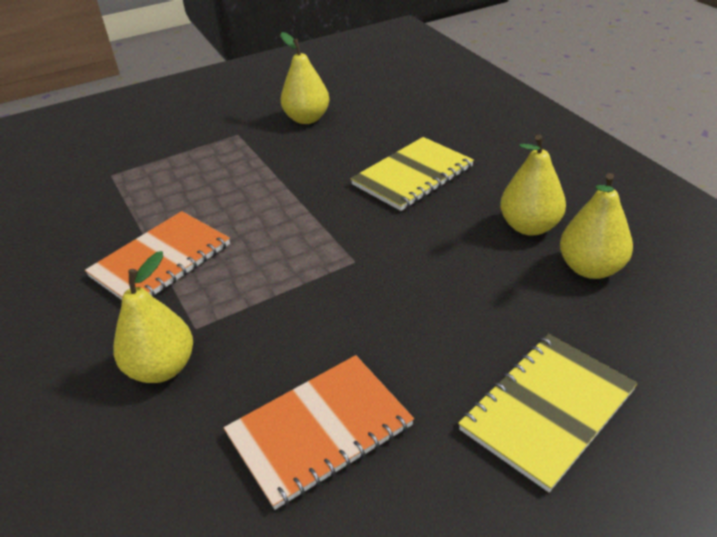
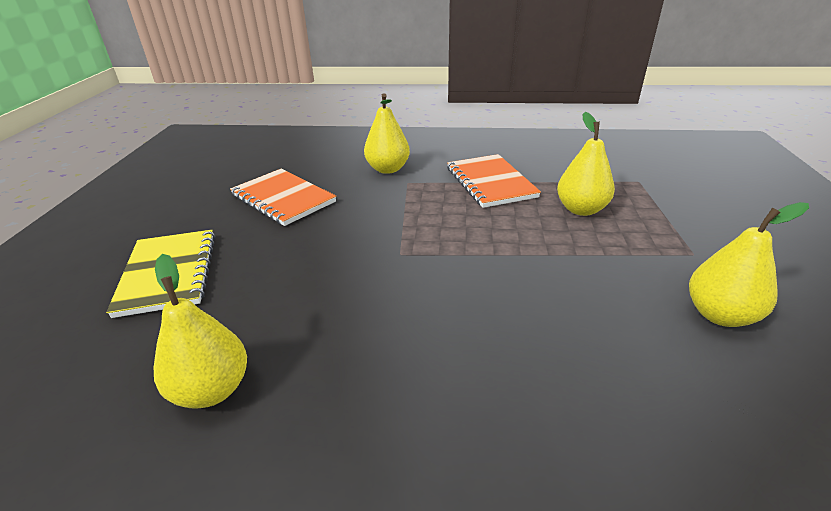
camera: 120 degrees right, 5 degrees down
(319, 430) = (283, 198): orange notebook -> orange notebook turned 45 degrees counterclockwise
(412, 176) = (503, 345): yellow notebook -> none
(529, 226) = (317, 386): yellow pear -> yellow pear (581, 209)

